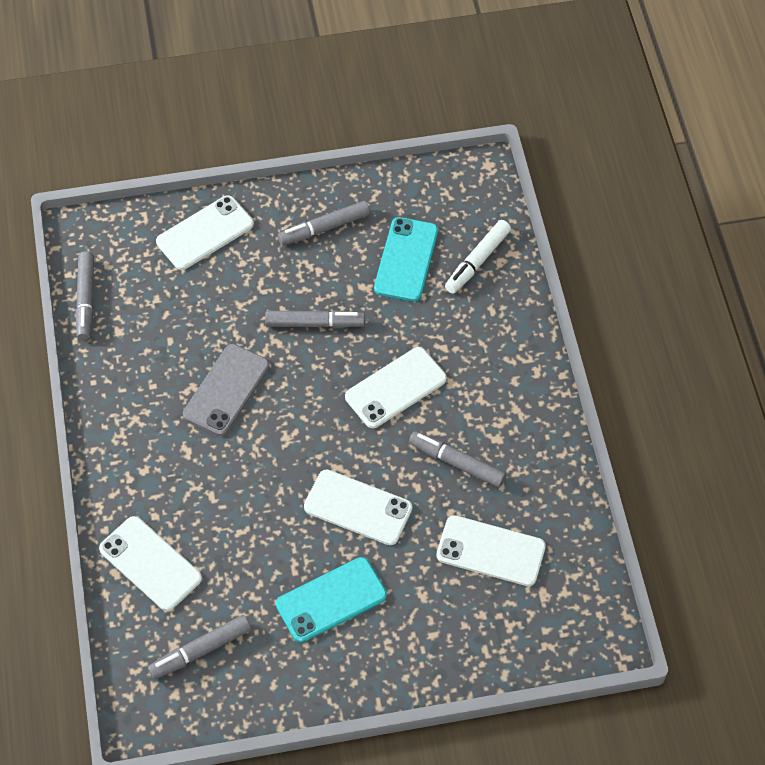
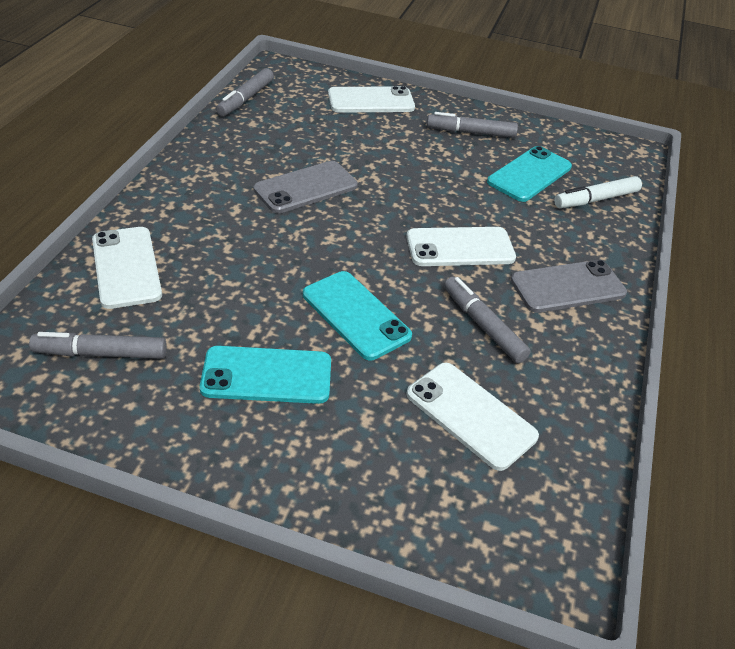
camera: 25 degrees right, 15 degrees down
(315, 323) = (418, 180): grey marker -> none
(358, 507) = (356, 315): white phone -> turquoise phone
(500, 384) = (567, 287): none -> grey phone

